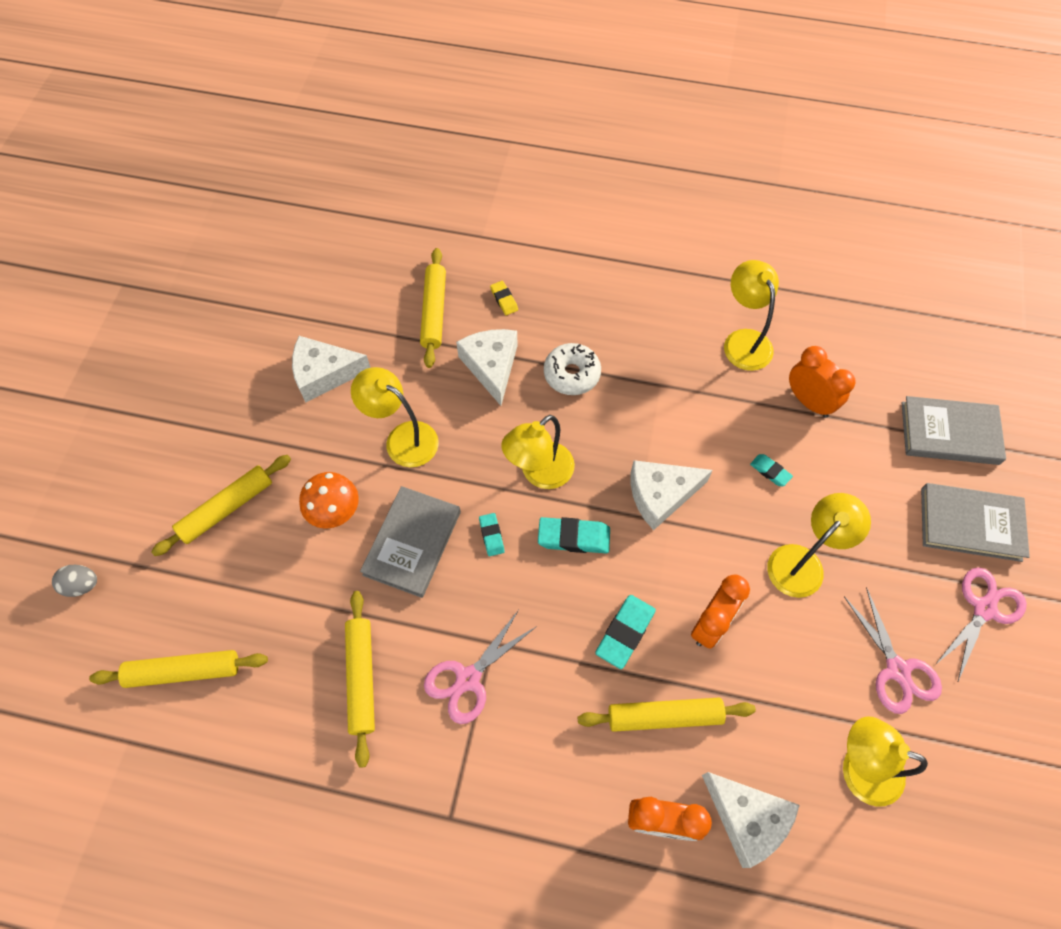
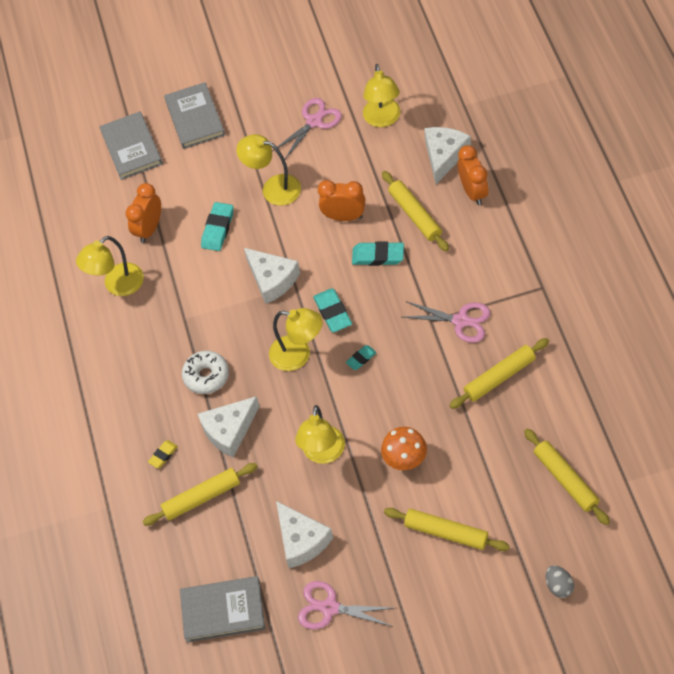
camera: 110 degrees left, 5 degrees down
(412, 543) = (396, 401): grey book -> grey book (223, 611)
(770, 471) = (218, 229): turquoise eraser -> turquoise eraser, size x1.72
(984, 609) = (249, 95): pink scissors -> pink scissors (330, 608)

